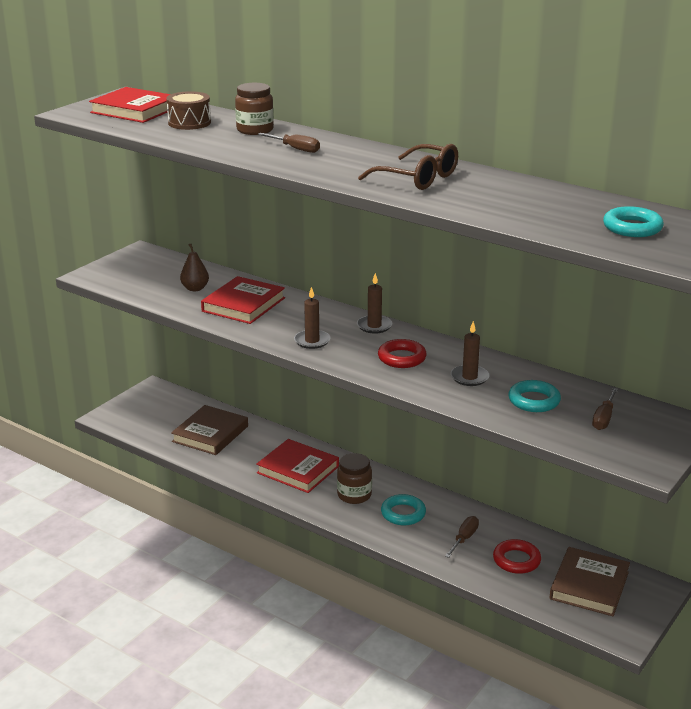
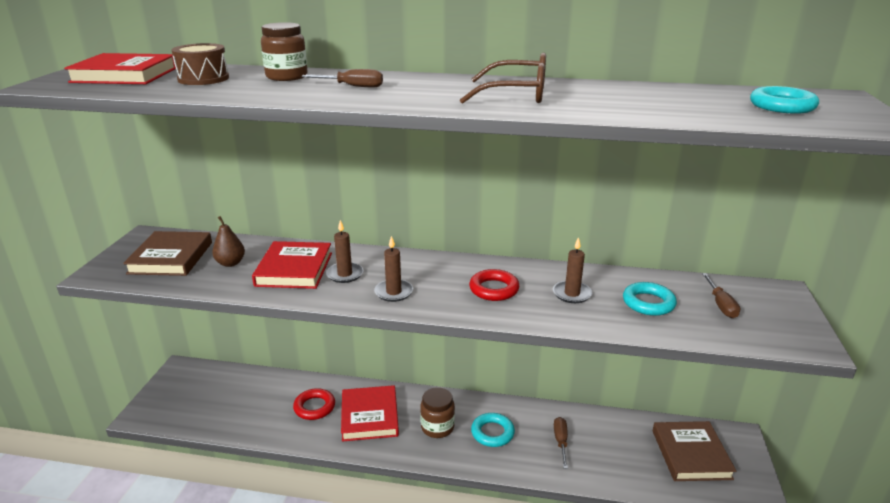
camera: 25 degrees left, 0 degrees up
(210, 434) = (262, 402): brown book -> brown book (171, 258)
(298, 470) = (369, 416): red book -> red book turned 75 degrees clockwise
(374, 326) = (440, 263): brown candle -> brown candle (345, 274)
(516, 560) = (618, 449): red ring -> red ring (314, 407)

